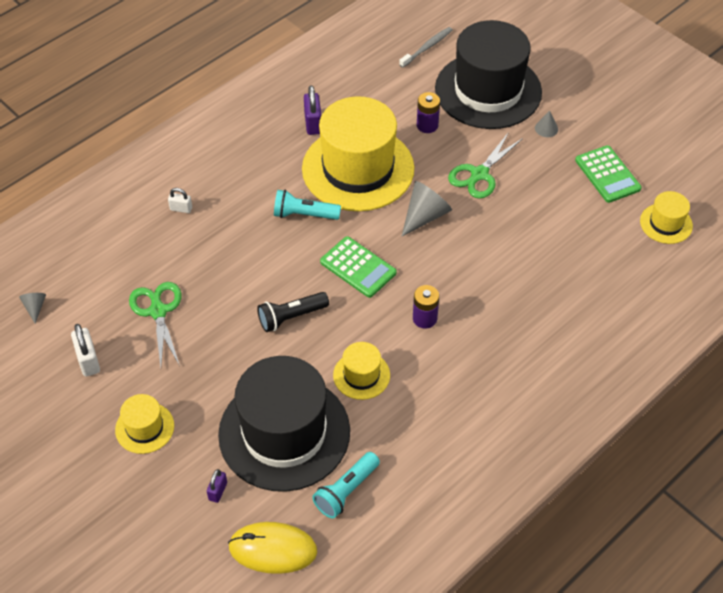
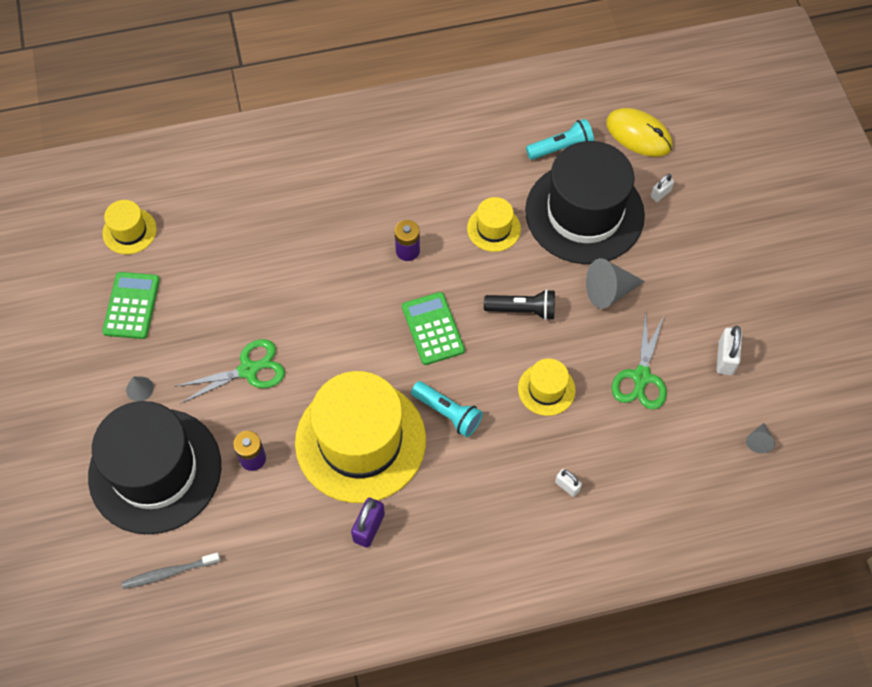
camera: 150 degrees left, 10 degrees up
(144, 428) = (698, 272): yellow hat -> yellow hat (546, 389)
(218, 491) = (660, 194): purple padlock -> white padlock
(425, 216) = (334, 351): grey cone -> grey cone (609, 291)

